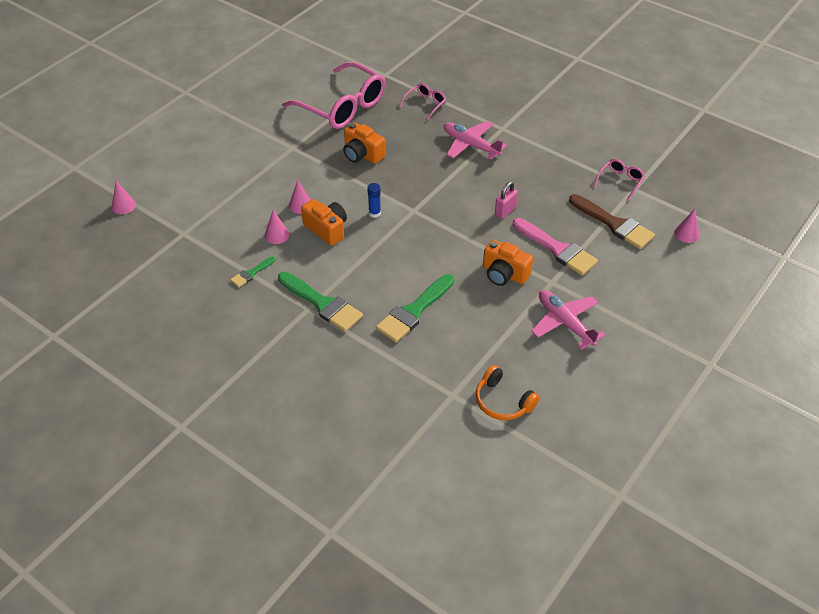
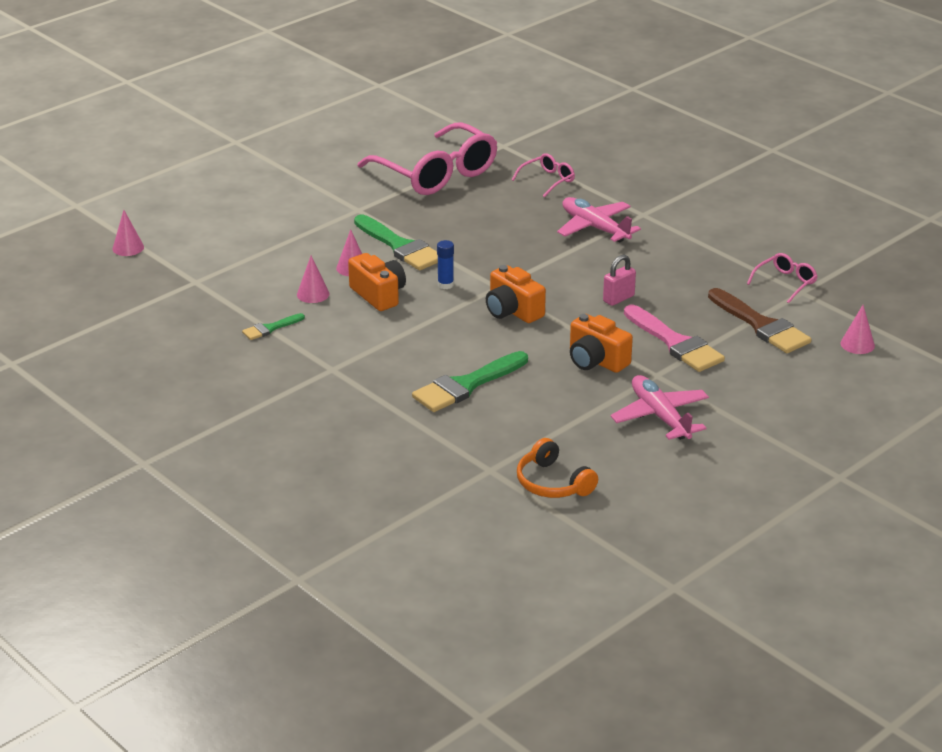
camera: 10 degrees right, 15 degrees down
(322, 304) = (351, 366): green brush -> green brush (400, 247)
(362, 154) = (447, 224): orange camera -> orange camera (512, 311)

